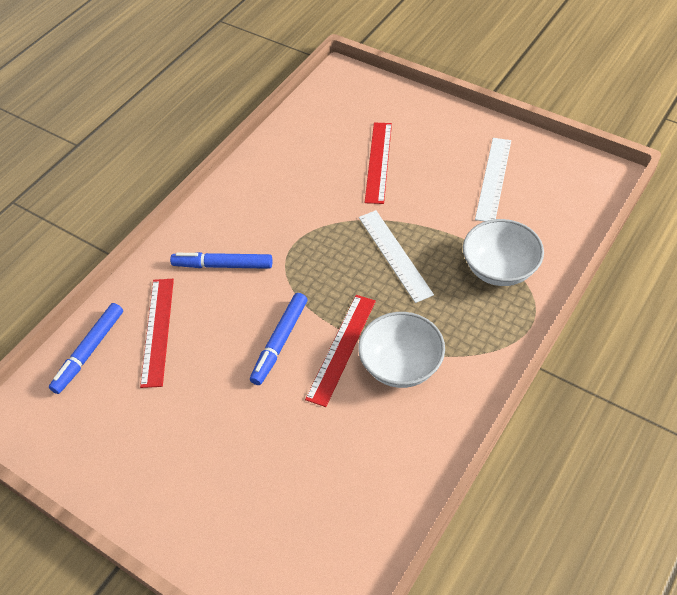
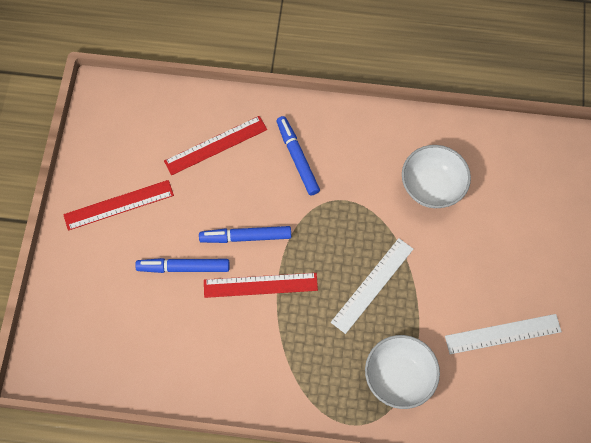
camera: 60 degrees right, 15 degrees up
(89, 351) = (177, 109): blue marker -> blue marker (183, 267)
(378, 162) = (472, 226): red ruler -> red ruler (119, 205)
(401, 365) = (265, 336): white bowl -> white bowl (432, 187)

